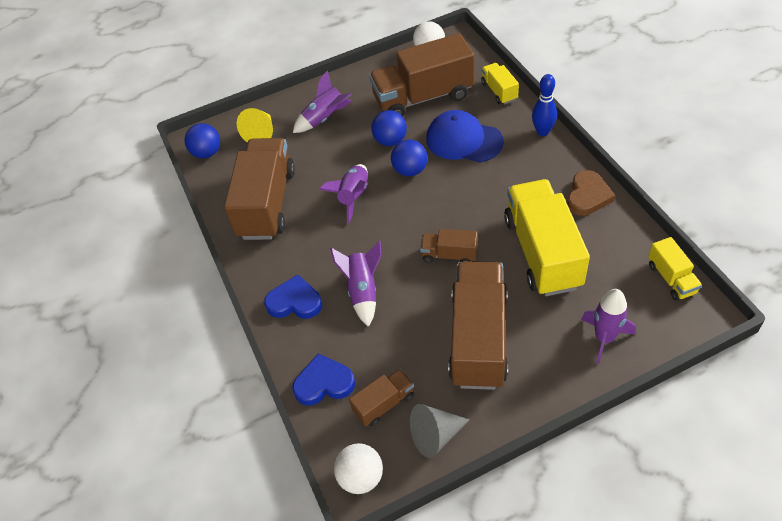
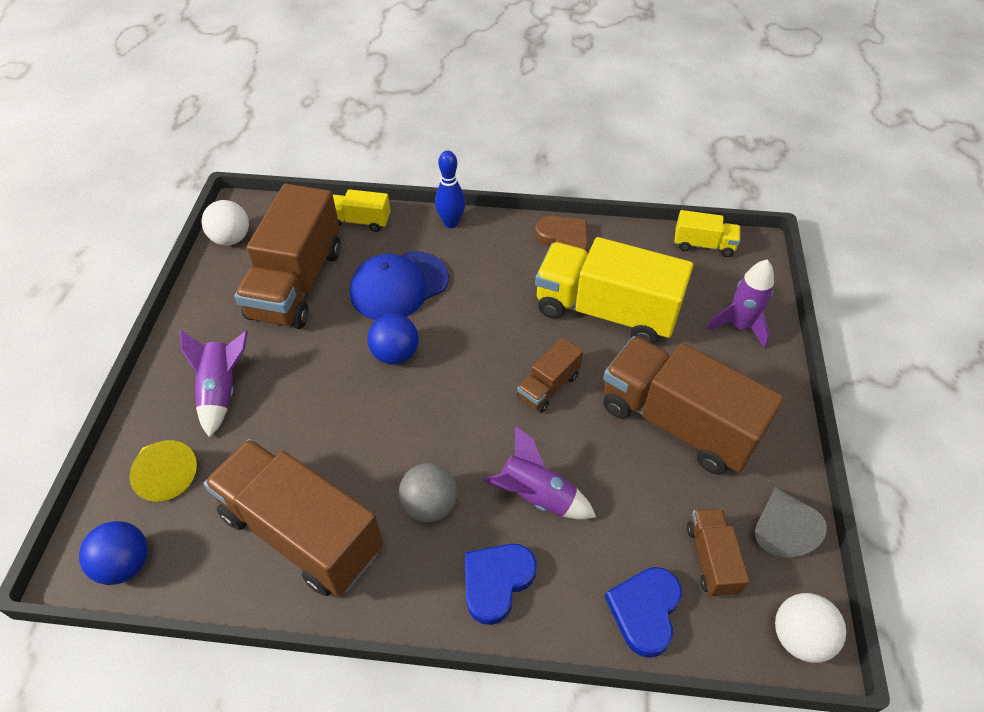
camera: 65 degrees left, 0 degrees up
(320, 246) = (430, 505): none -> grey ball
(354, 197) = (383, 429): purple rocket -> none
(390, 141) = (331, 347): blue ball -> none

